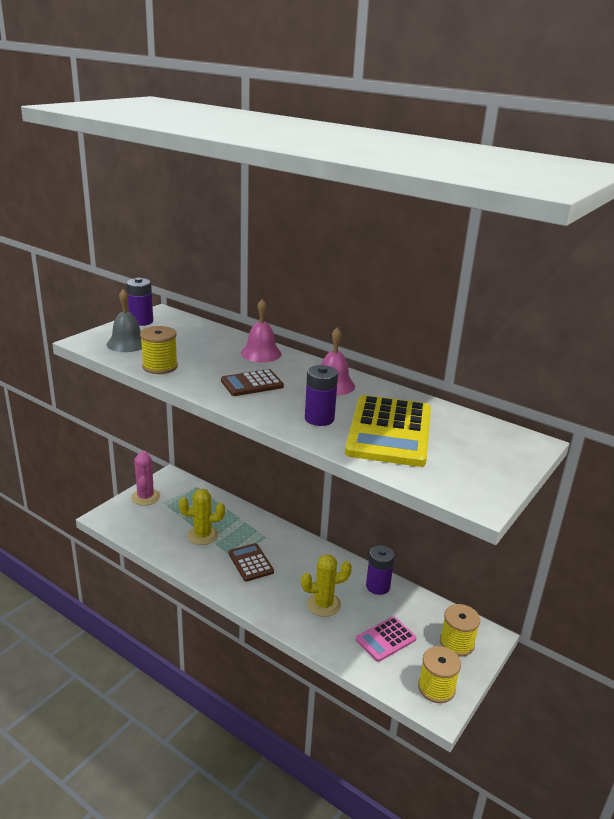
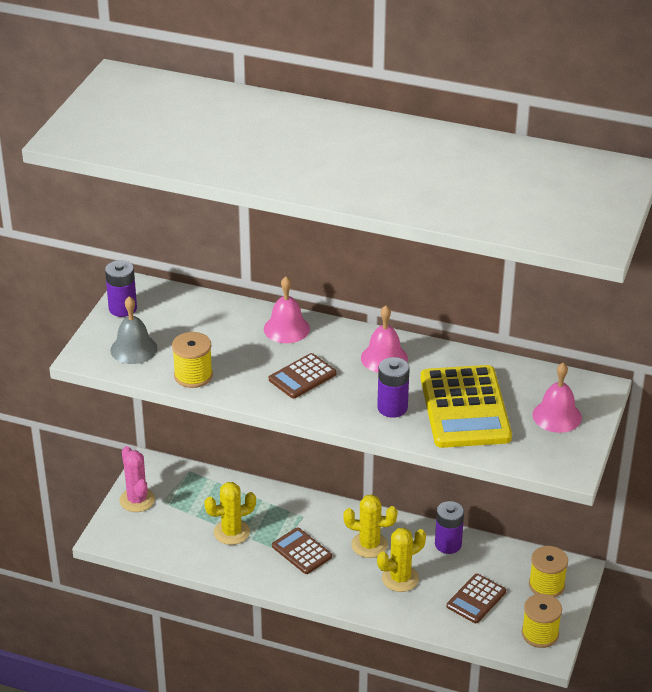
camera: 15 degrees left, 10 degrees up
(309, 571) = (369, 545): none -> yellow cactus
(385, 639) = (476, 599): pink calculator -> brown calculator
(481, 455) = (557, 416): none -> pink bell

